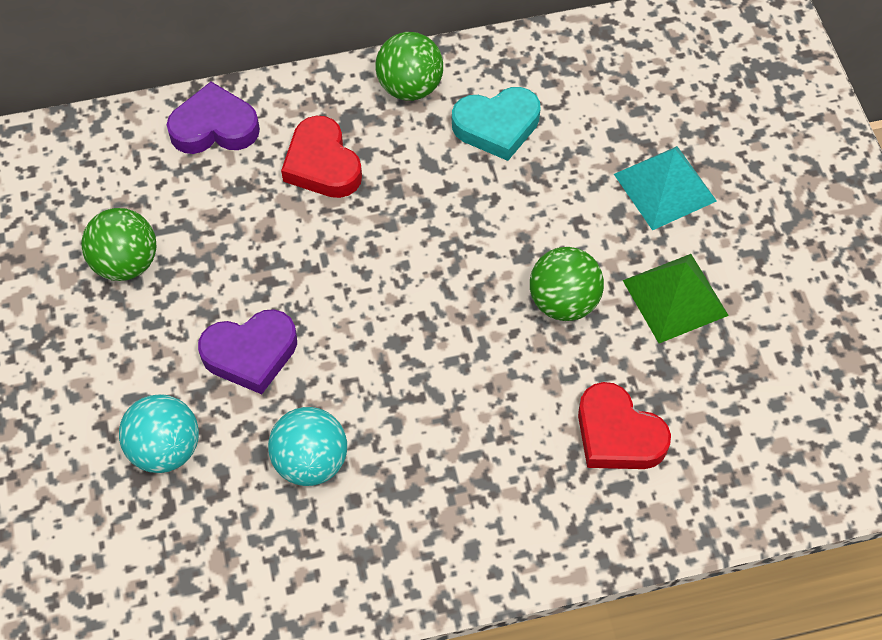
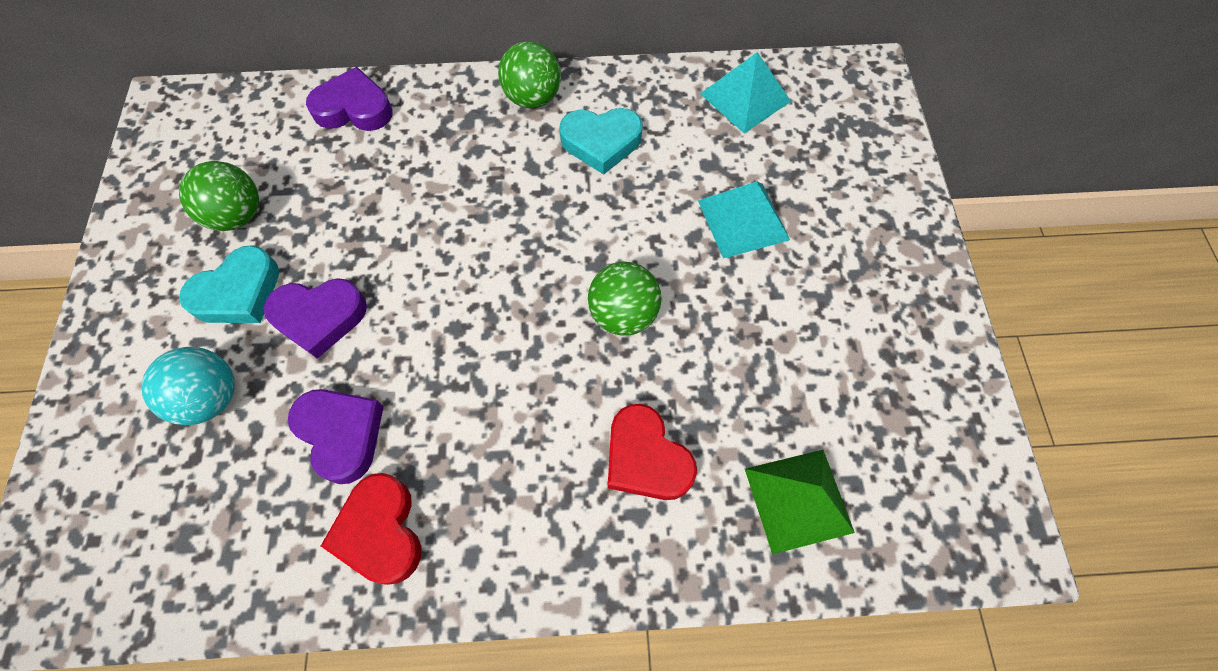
camera: 10 degrees right, 5 degrees up
(156, 342) = (239, 292): none -> turquoise heart
(311, 461) = (341, 434): turquoise ball -> purple heart
(322, 164) = (437, 154): red heart -> red heart (380, 531)
(640, 54) = (745, 97): none -> turquoise pyramid
(675, 297) = (732, 327): green pyramid -> green pyramid (798, 500)

